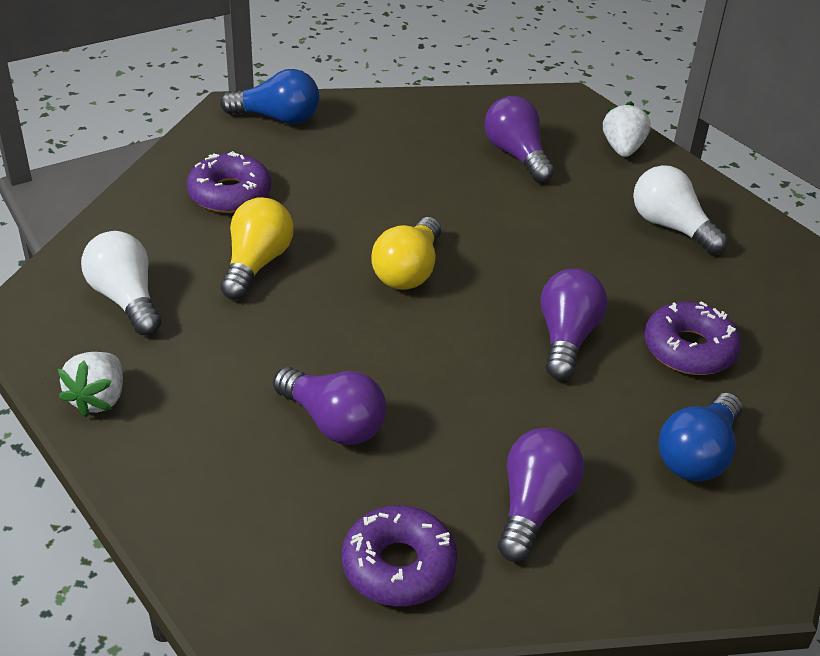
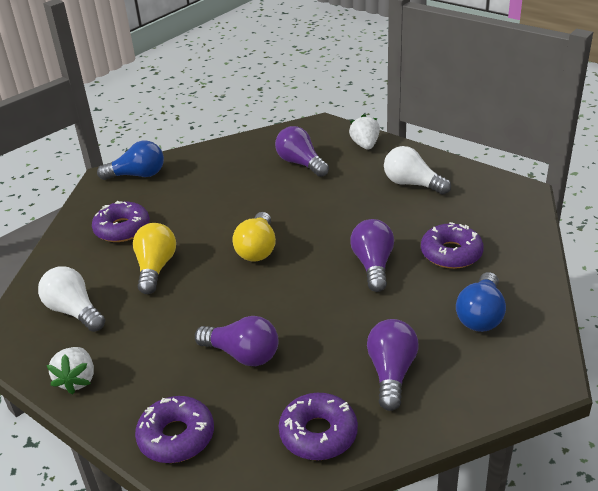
camera: 10 degrees left, 5 degrees down
(203, 515) = (176, 437): none -> purple donut

